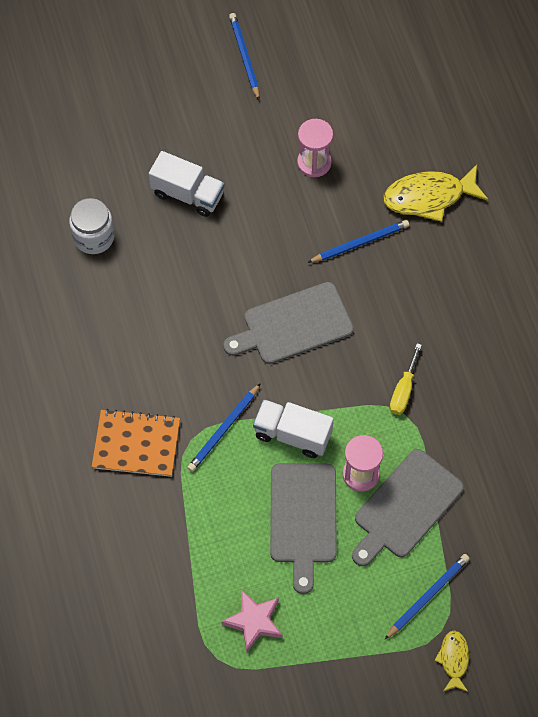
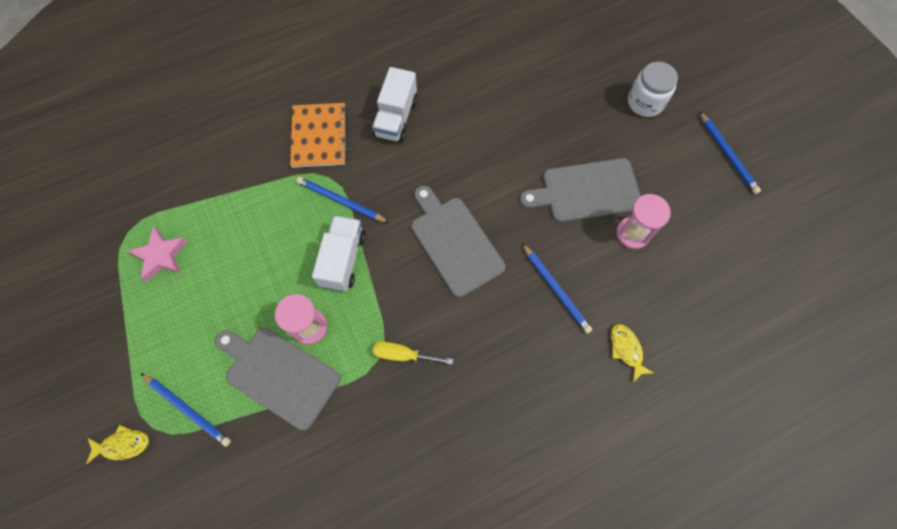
camera: 80 degrees right, 5 degrees up
(93, 237) = (507, 71): white jar -> white jar (645, 102)
(187, 194) = (568, 133): white truck -> white truck (396, 117)
(244, 57) = (727, 154): blue pencil -> blue pencil turned 90 degrees clockwise
(303, 518) = (261, 281): grey cutting board -> grey cutting board (586, 191)
(429, 197) = (626, 349): yellow fish -> yellow fish, size x0.54

